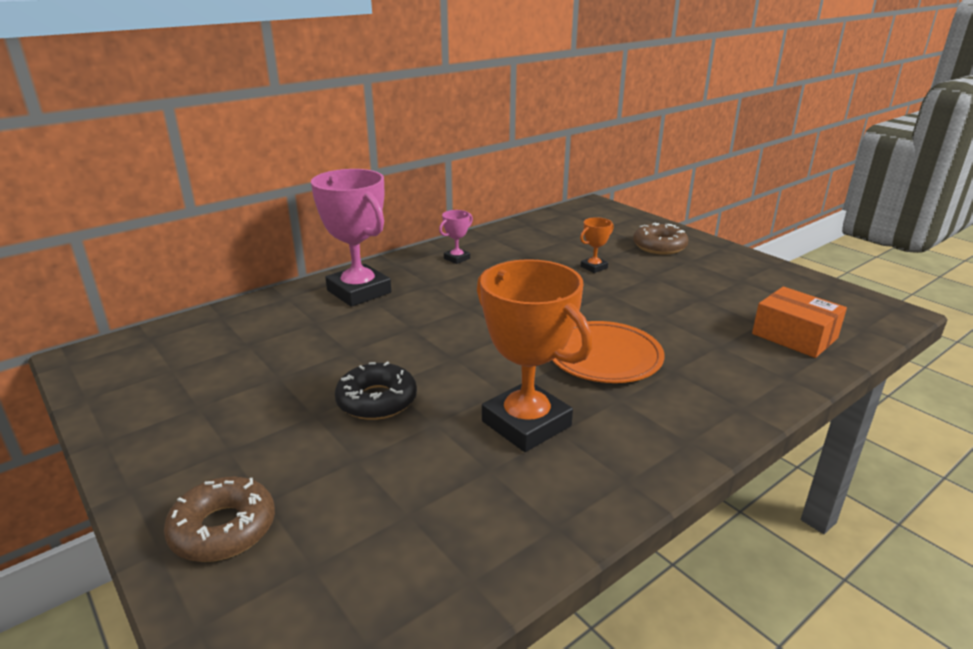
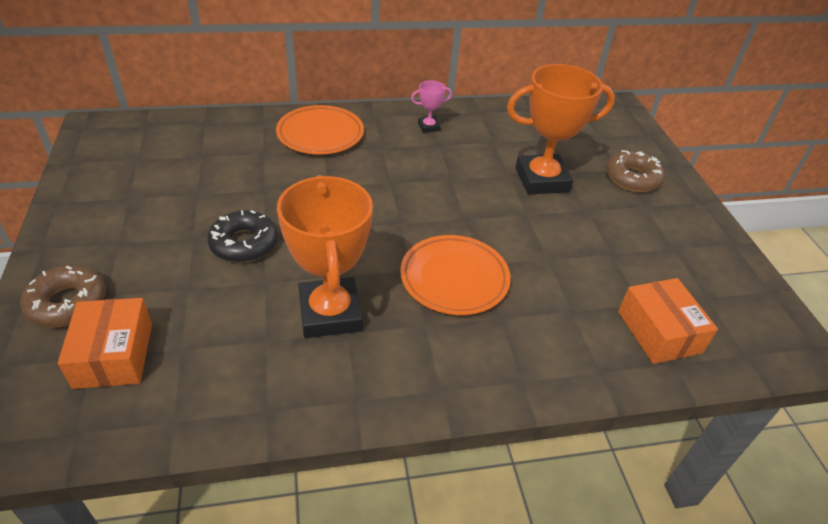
camera: 25 degrees right, 15 degrees up
(335, 552) = (113, 355): none -> orange box
(359, 292) = (320, 134): pink trophy -> orange plate
(594, 267) = (542, 180): orange trophy -> orange trophy, size x2.25

